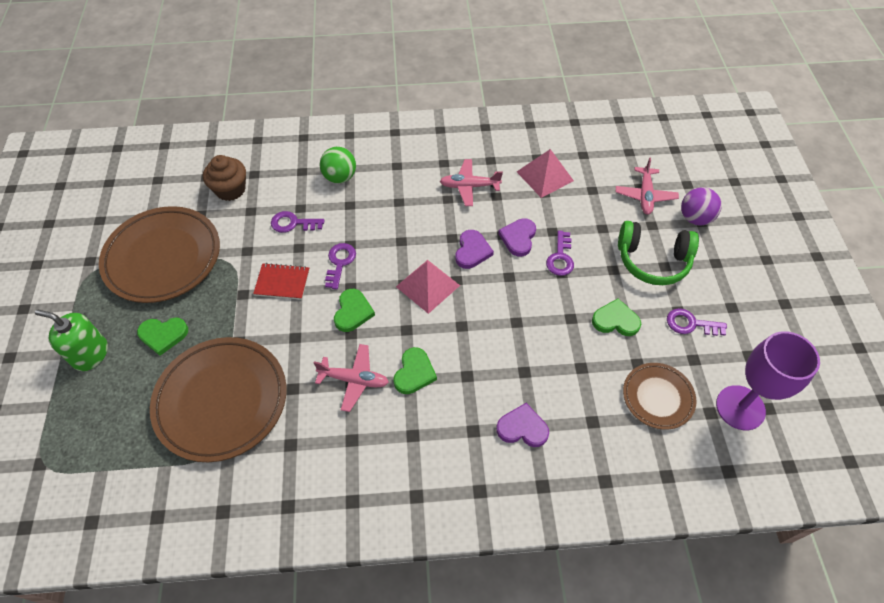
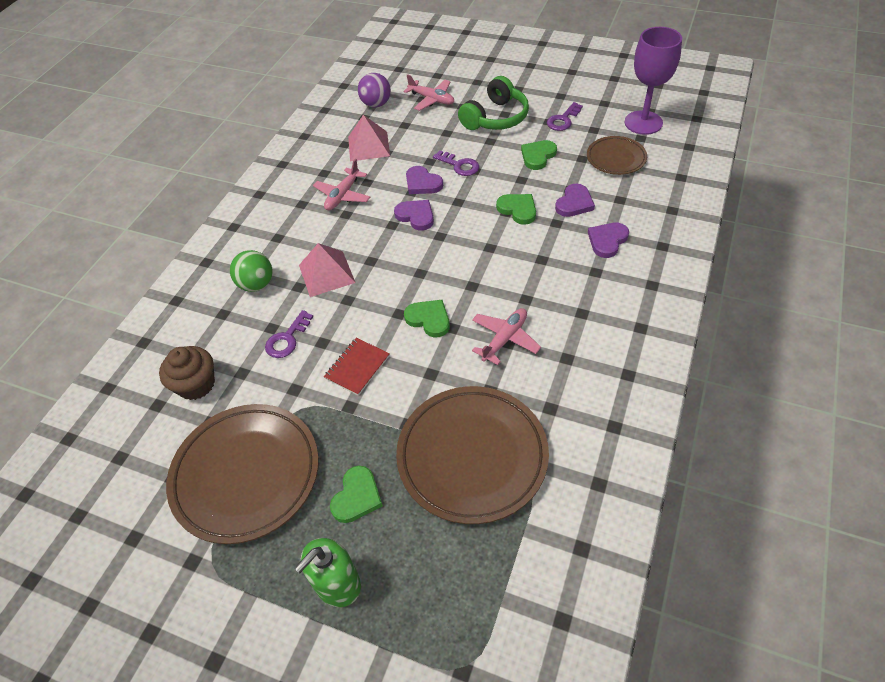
camera: 60 degrees left, 5 degrees down
(340, 263) = (364, 313): purple key -> none
(414, 373) = (520, 293): green heart -> green heart (518, 209)
(427, 286) = (434, 257): pink pyramid -> pink pyramid (326, 273)
(562, 379) = (574, 203): none -> purple heart
(695, 218) = (471, 83): purple ball -> purple ball (376, 104)

